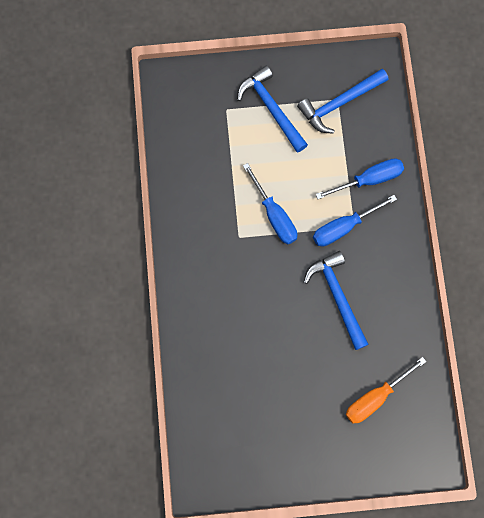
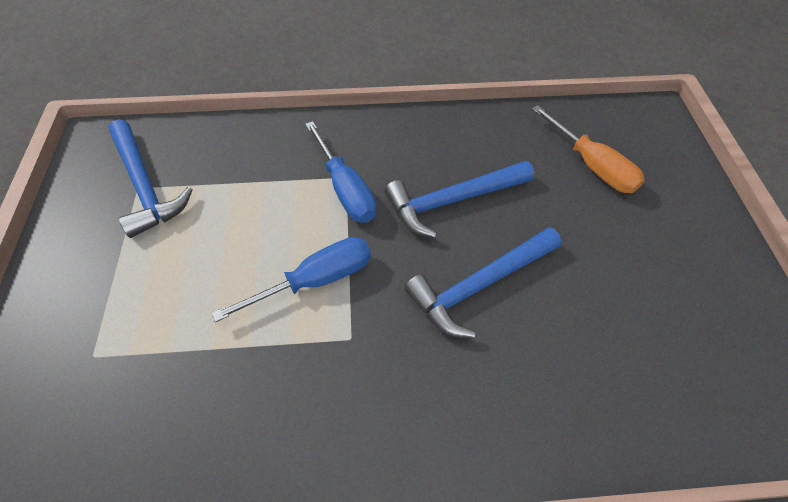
camera: 90 degrees left, 20 degrees down
(271, 108) = (119, 279): blue hammer -> blue hammer (479, 285)
(369, 179) = (276, 157): blue screwdriver -> none

